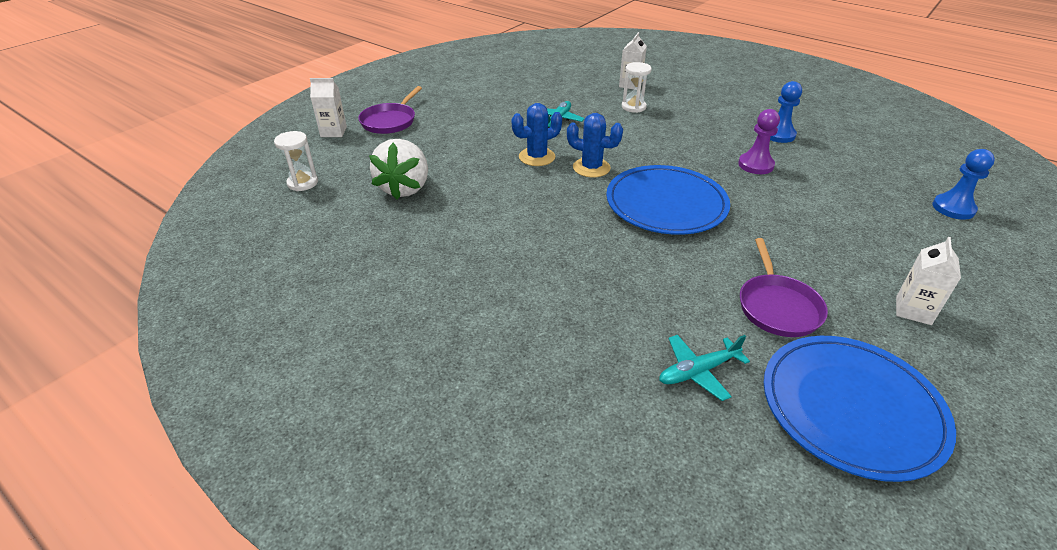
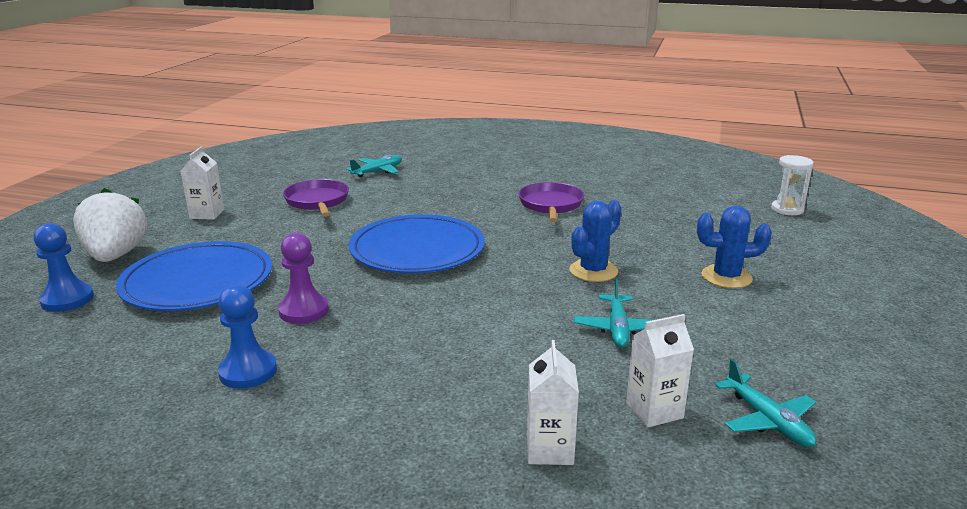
camera: 160 degrees right, 15 degrees down
(333, 132) = (870, 256): white carton -> white carton (654, 410)
(390, 121) = (836, 281): purple pan -> purple pan (550, 205)
(404, 188) = (689, 221): white strawberry -> white strawberry (116, 256)
(530, 78) = (767, 420): none -> turquoise plane
(591, 168) = (518, 270): blue cactus -> blue cactus (726, 277)
(633, 107) = (512, 383): white hourglass -> none
(851, 408) = (286, 173): blue plate -> blue plate (198, 282)

